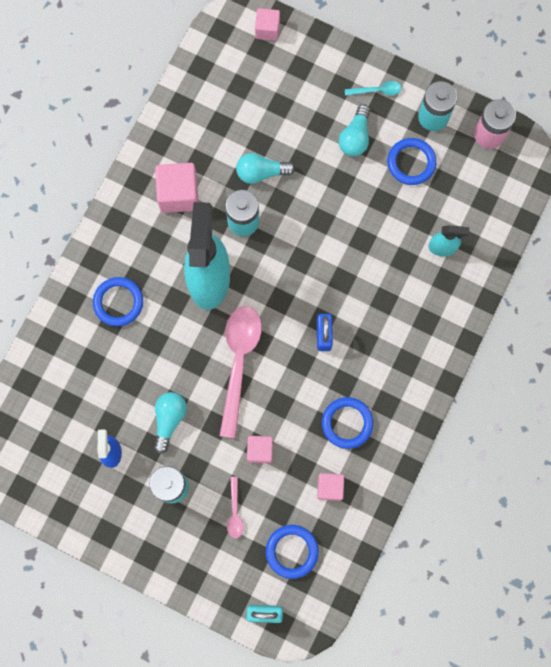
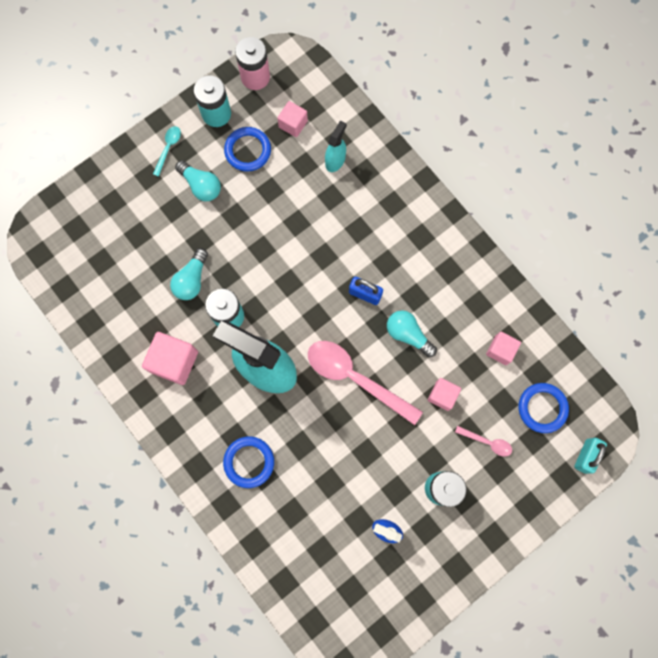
camera: 65 degrees left, 0 degrees up
(169, 420) = (379, 463): turquoise light bulb -> turquoise light bulb (408, 334)
(267, 30) = (61, 214): pink cube -> pink cube (293, 124)
(347, 423) = (451, 310): blue ring -> none

